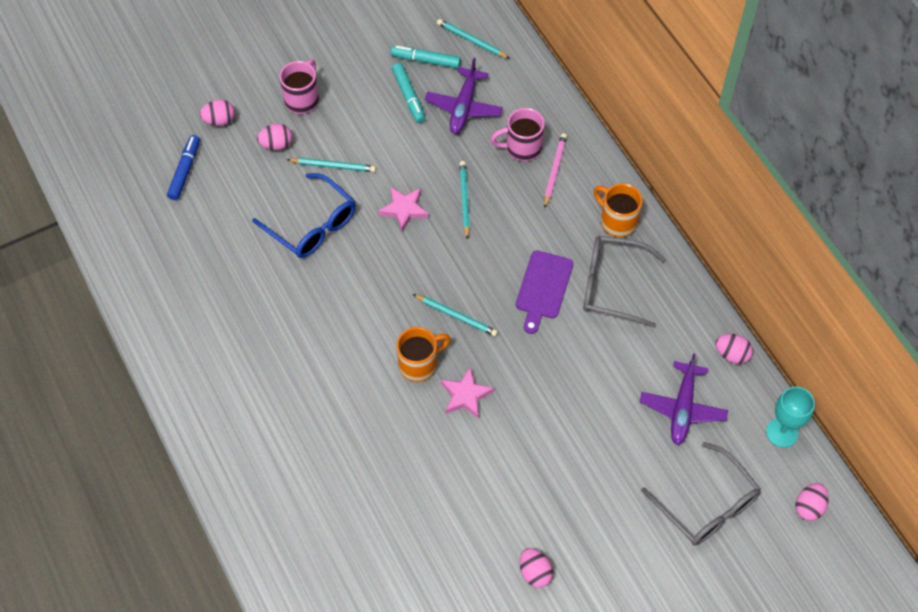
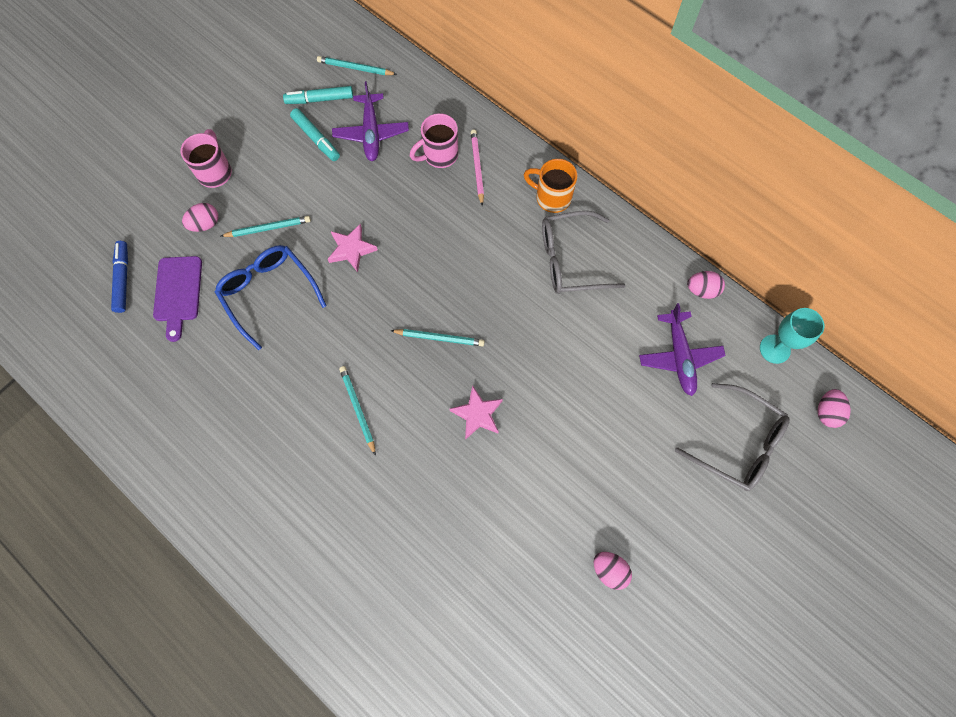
camera: 20 degrees left, 10 degrees up
(219, 120) = (140, 218): pink egg -> none
(312, 225) = (268, 293): blue glasses -> blue glasses turned 150 degrees counterclockwise
(419, 364) = (422, 398): orange mug -> none
(464, 200) = (405, 222): turquoise pencil -> turquoise pencil (358, 409)
(543, 288) = (509, 283): purple cutting board -> purple cutting board (178, 292)

